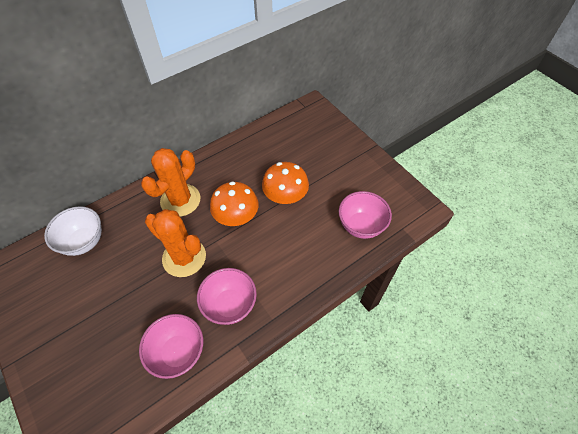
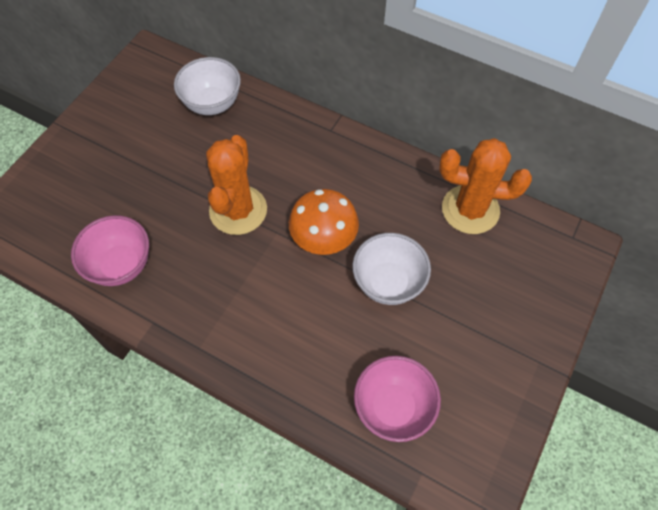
camera: 65 degrees right, 5 degrees up
(180, 200) = (314, 165): orange cactus -> orange cactus (470, 209)
(230, 305) = (198, 290): pink bowl -> none
(285, 196) = (388, 283): orange mushroom -> white bowl

